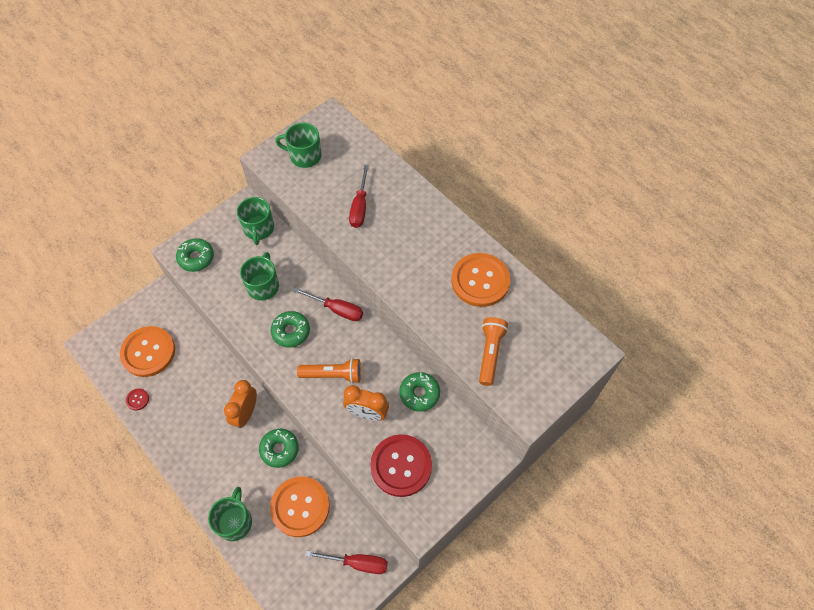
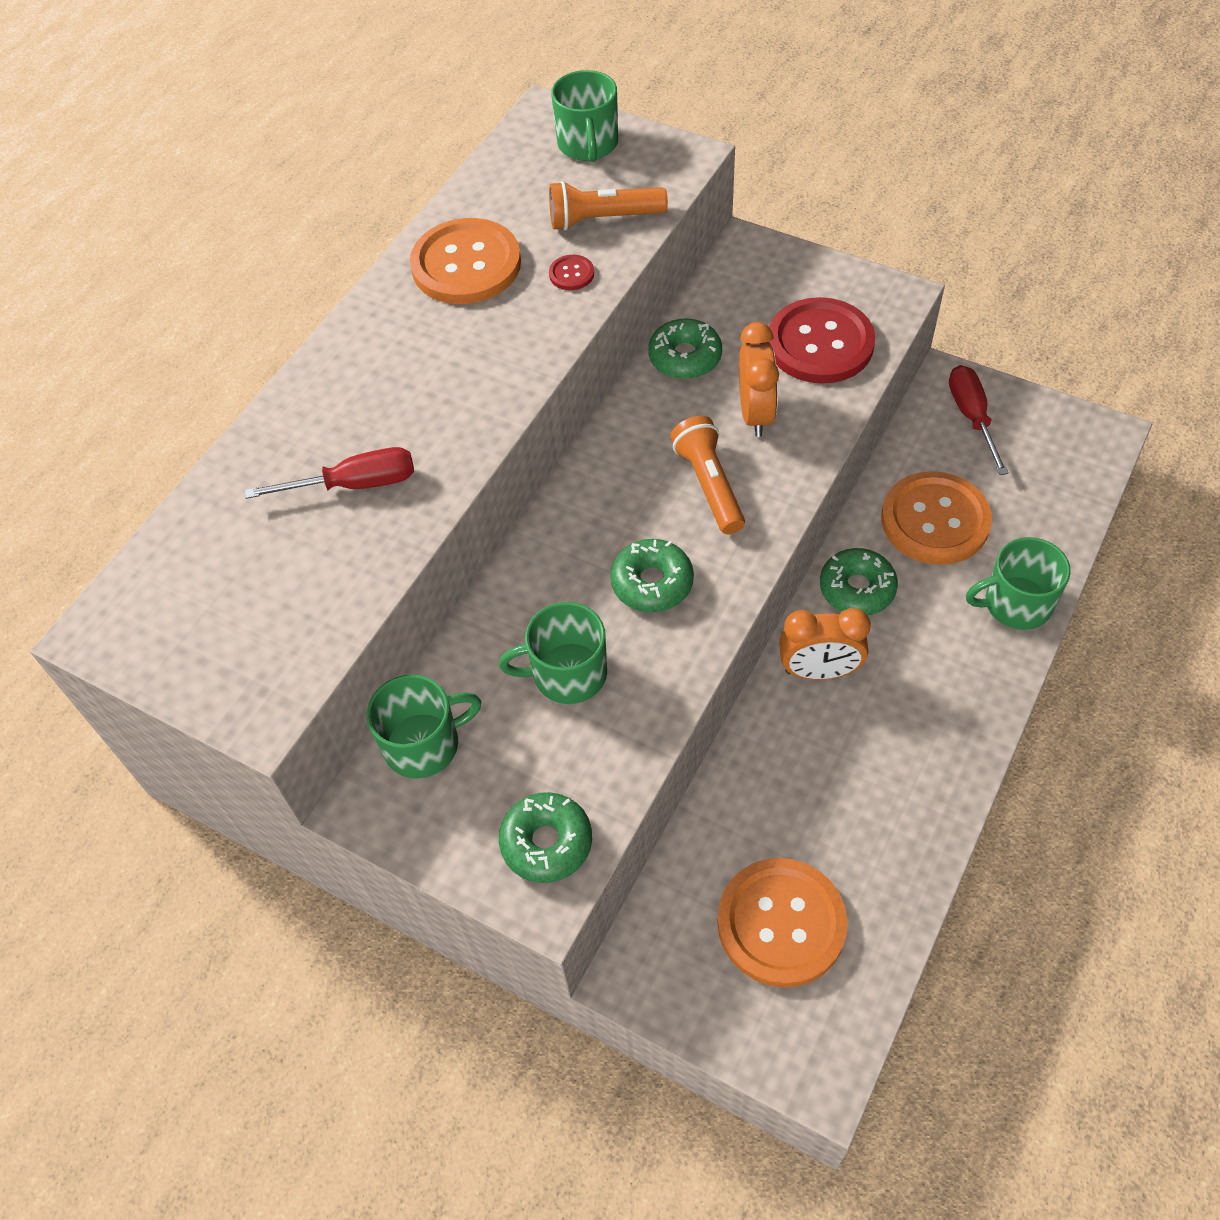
camera: 105 degrees left, 5 degrees down
(137, 399) = (894, 888): red button -> red button (571, 274)
(304, 156) = (236, 635): green mug -> green mug (588, 144)
(337, 309) = (571, 526): red screwdriver -> none

